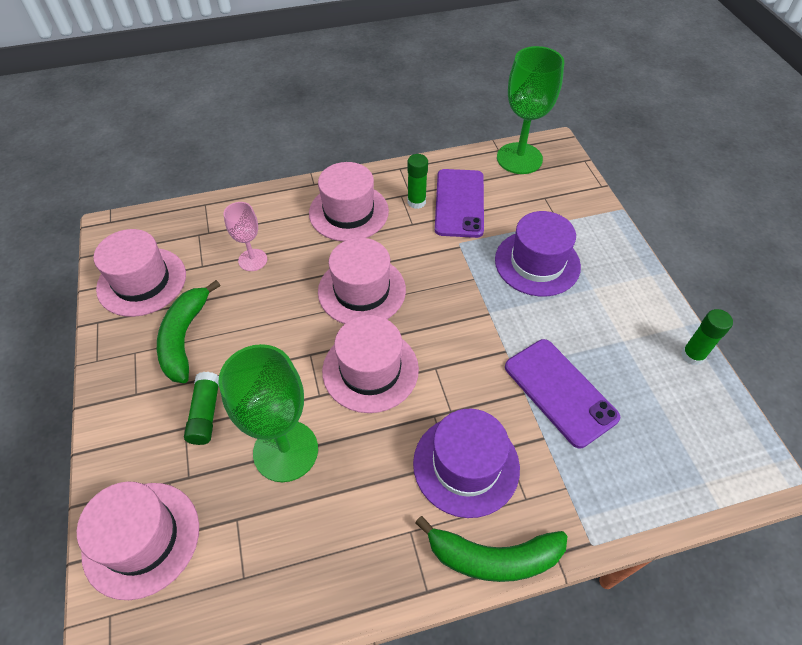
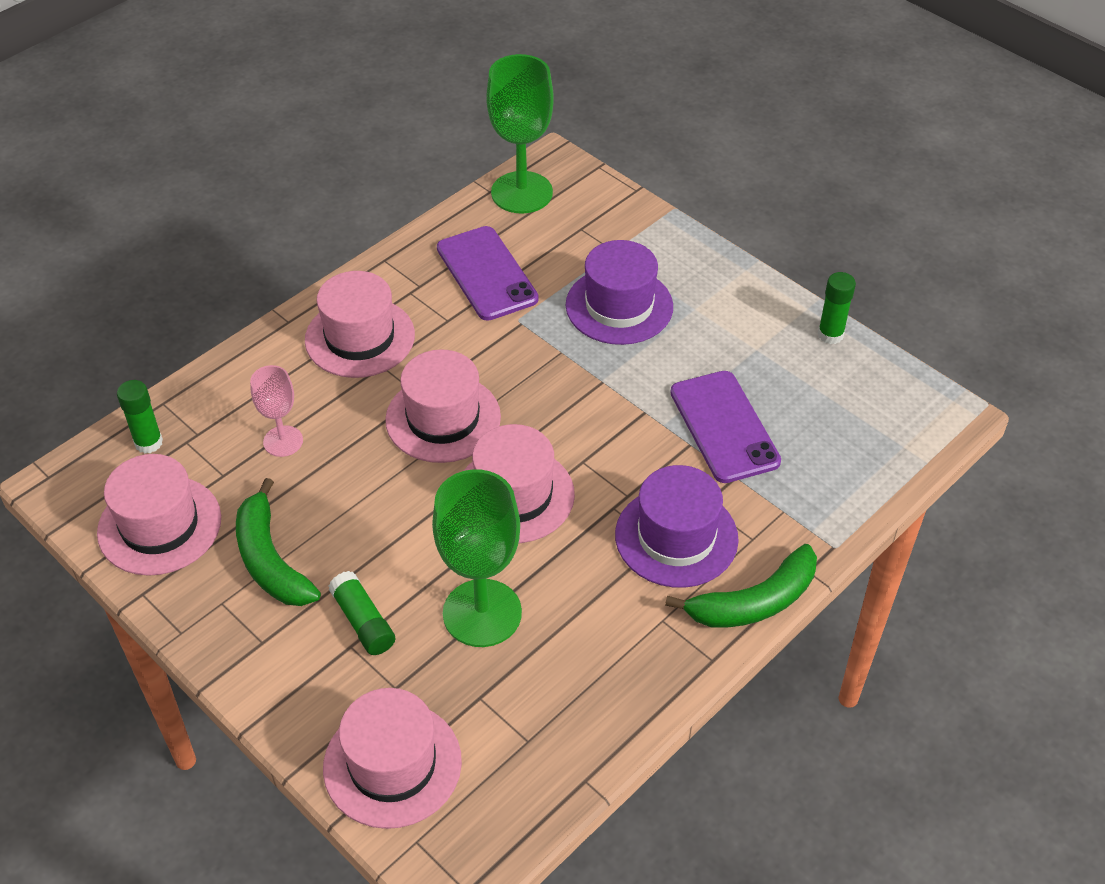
camera: 30 degrees left, 5 degrees down
(416, 202) = (434, 292): green glue stick -> green glue stick (148, 443)
(560, 391) = (724, 427): purple phone -> purple phone turned 45 degrees clockwise

